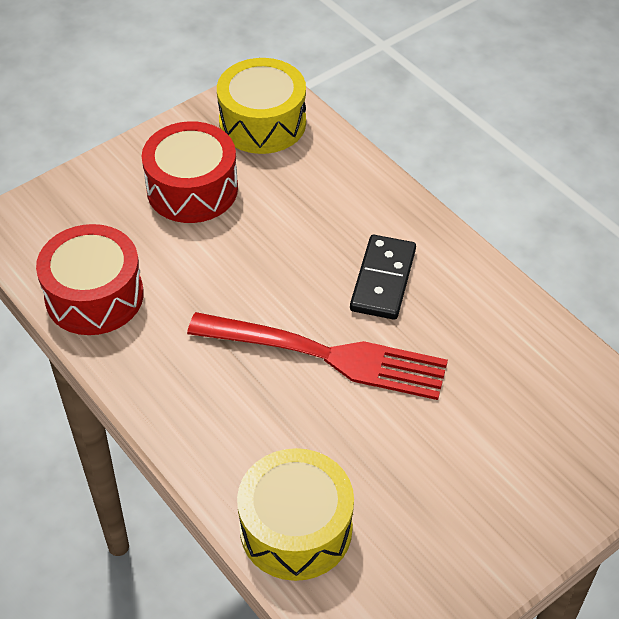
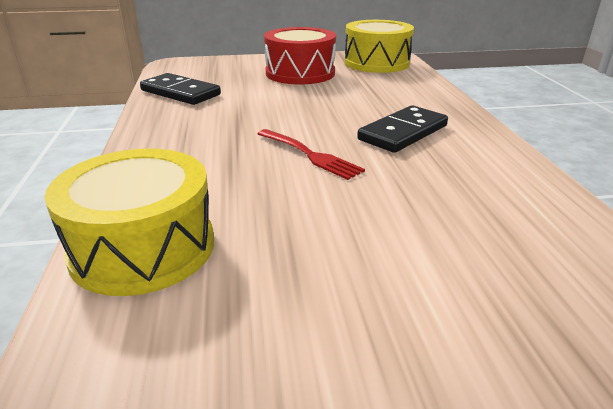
camera: 30 degrees right, 20 degrees down
(94, 296) = (180, 93): red drum -> black domino
(325, 356) = (309, 155): red fork -> red fork, size x0.51

